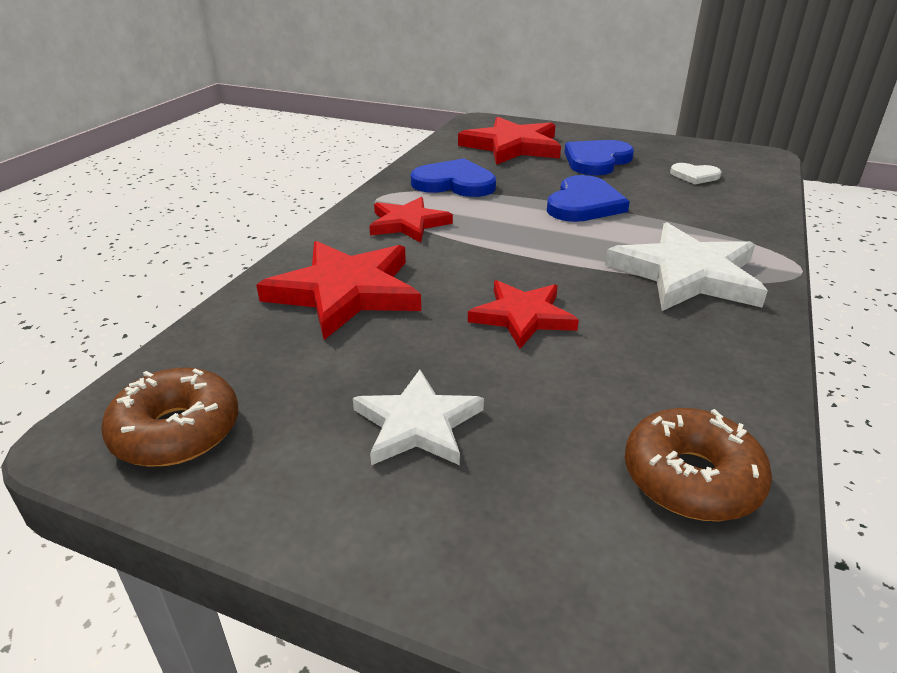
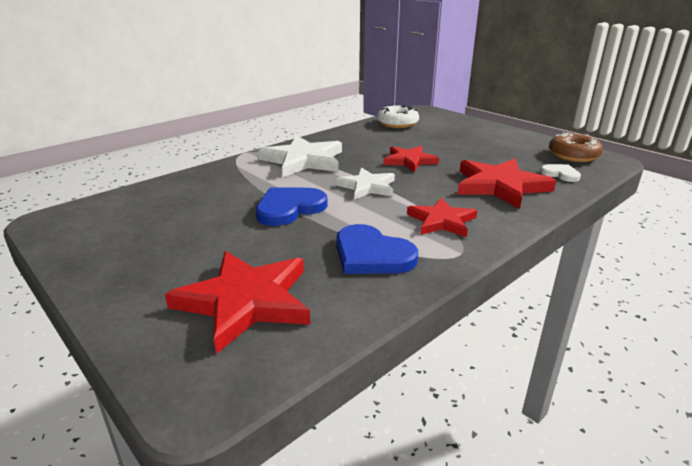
camera: 155 degrees left, 5 degrees down
(417, 424) = (477, 143): white star -> white star (367, 187)
(596, 161) = (198, 251): blue heart -> none
(691, 478) = (397, 123): brown donut -> white donut
(694, 176) = (157, 213): white heart -> white heart (560, 174)

